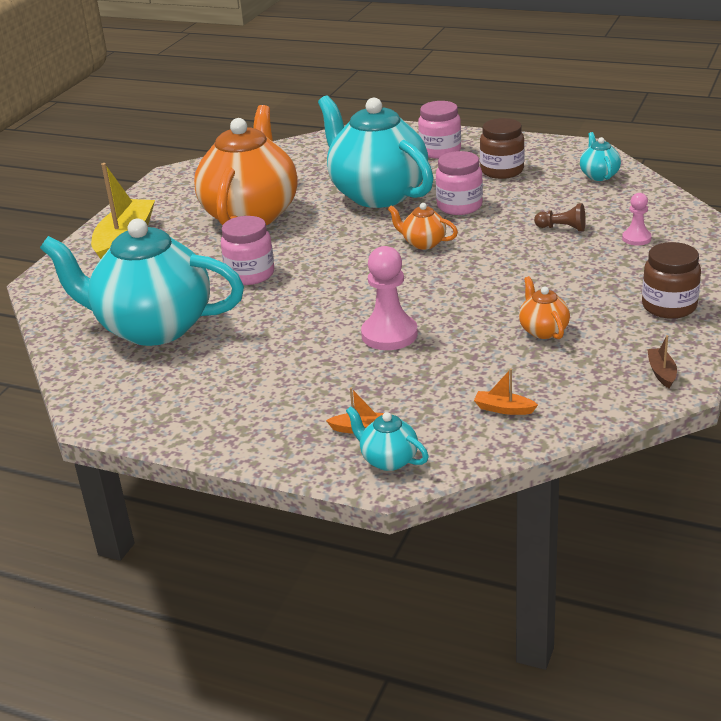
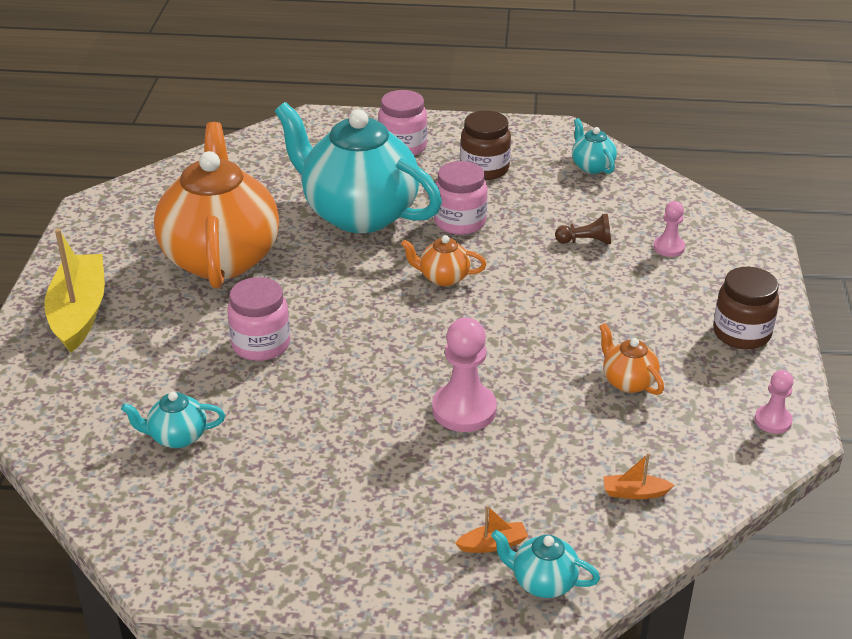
camera: 20 degrees left, 5 degrees up
(153, 327) = (177, 437): turquoise teapot -> turquoise teapot, size x0.41
(661, 373) = (773, 421): brown boat -> pink pawn

